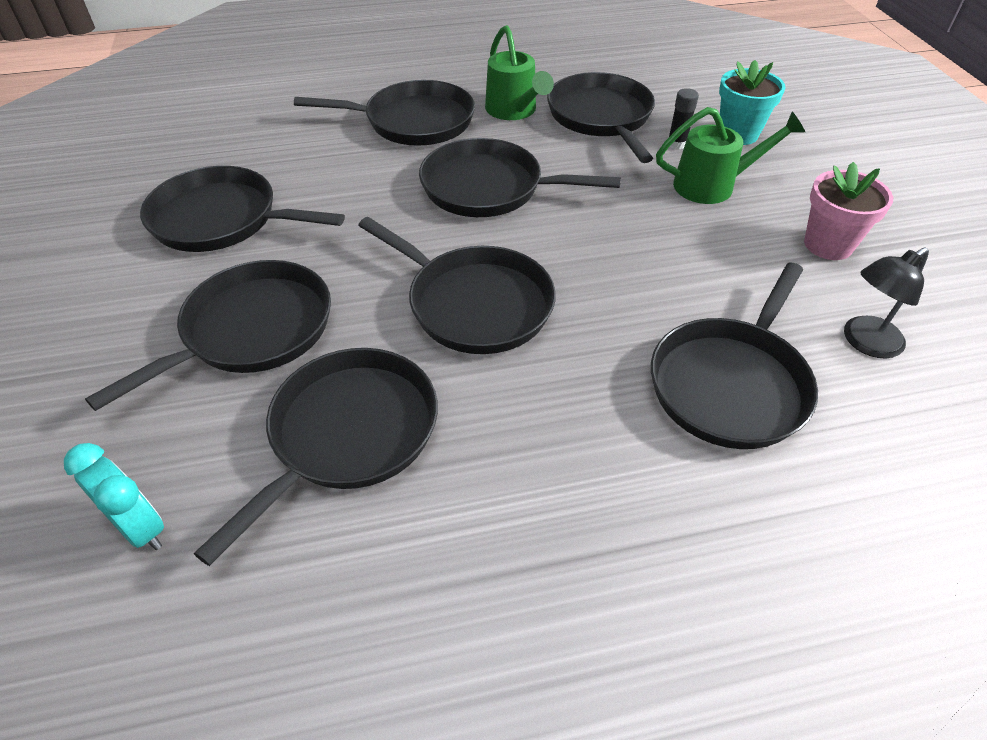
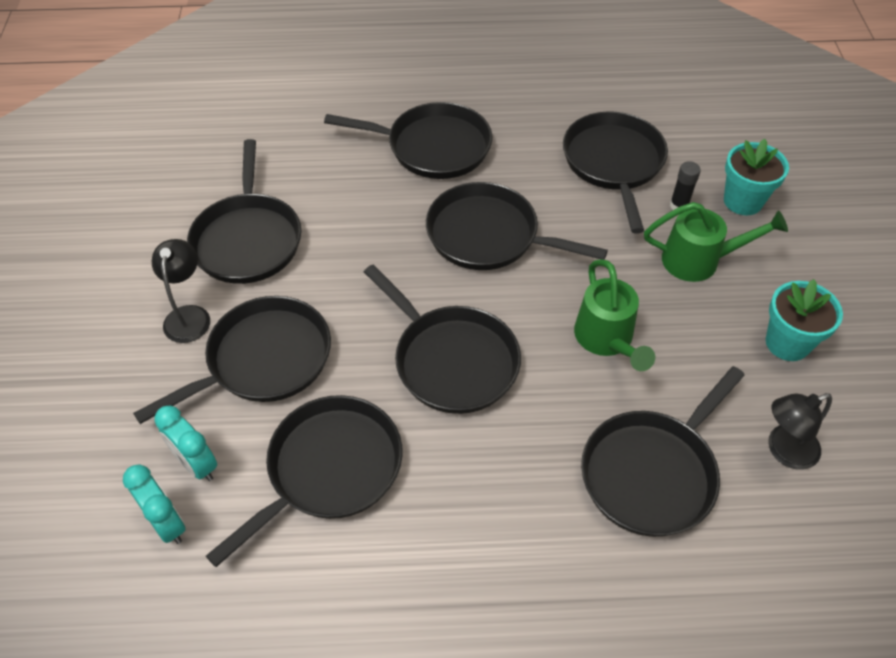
camera: 10 degrees right, 5 degrees up
(156, 297) = (189, 315): none -> black lamp
(176, 452) = (196, 464): none -> turquoise clock
(221, 219) = (248, 240): black pan -> black pan turned 120 degrees counterclockwise
(514, 111) = (531, 145): green watering can -> green watering can (607, 340)
(828, 245) = (787, 343): pink flower pot -> turquoise flower pot

